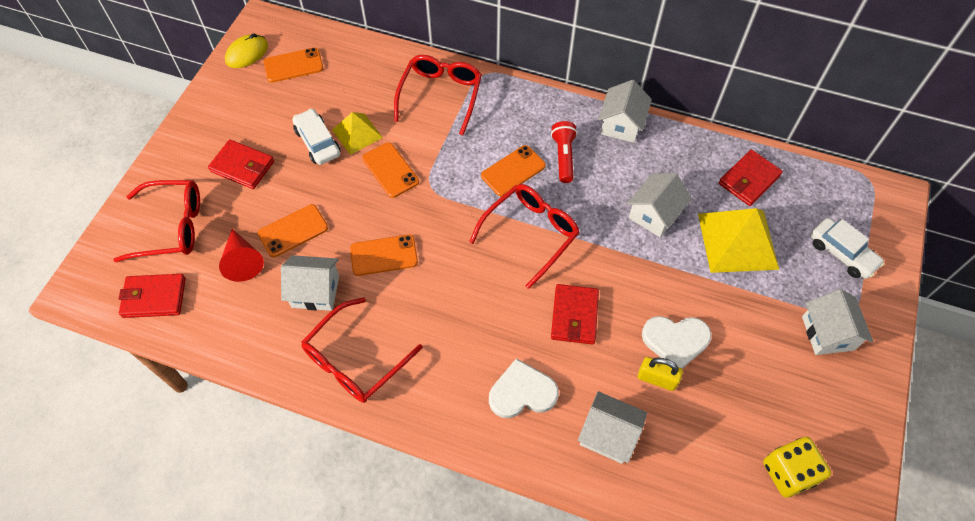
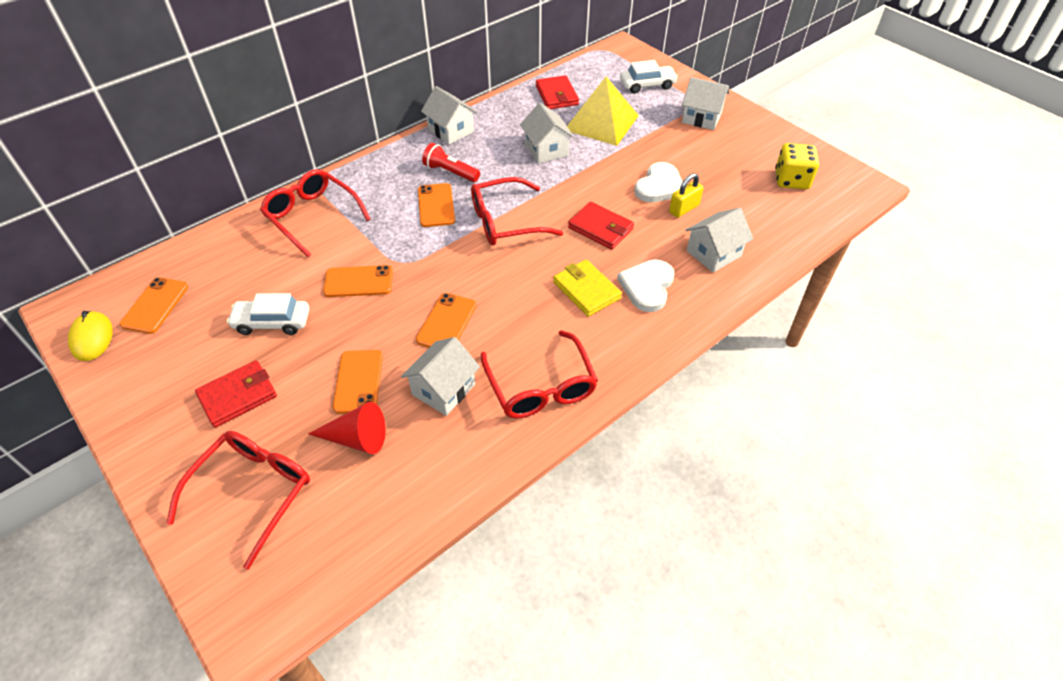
camera: 60 degrees left, 10 degrees down
(154, 297) = (332, 542): red wallet -> none
(357, 133) = (293, 289): yellow pyramid -> none
(485, 342) = (586, 290): none -> yellow wallet
(530, 234) = (506, 221): red glasses -> red glasses turned 90 degrees counterclockwise

